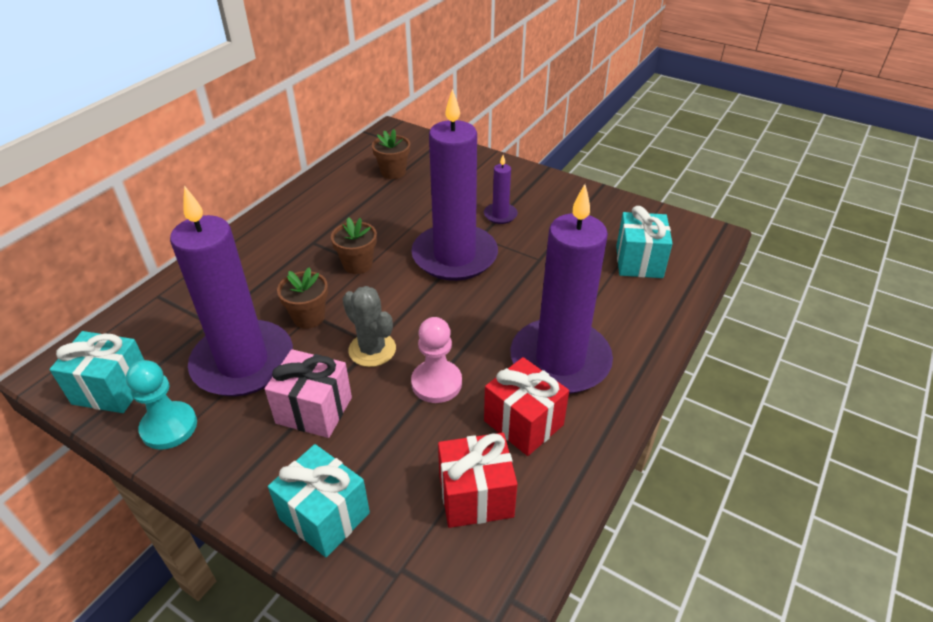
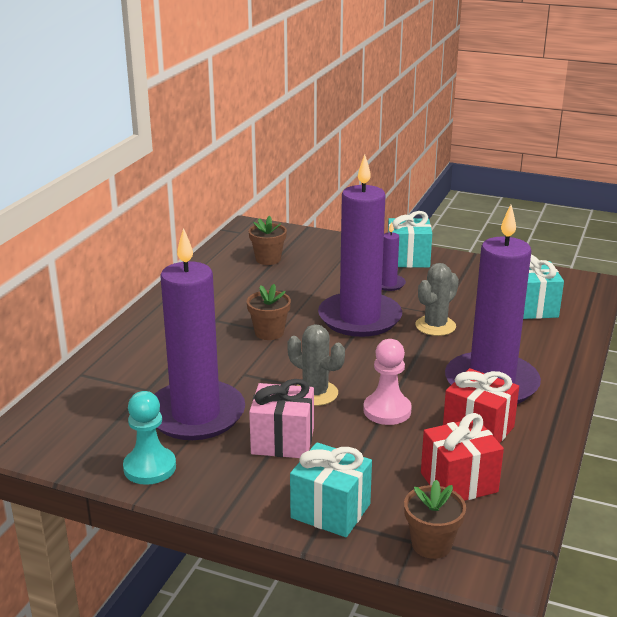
camera: 10 degrees left, 15 degrees down
(112, 389) = (76, 447): turquoise gift -> turquoise gift (408, 259)
(309, 317) = (242, 376): brown flower pot -> brown flower pot (431, 544)
(528, 275) = (435, 326): none -> grey cactus

